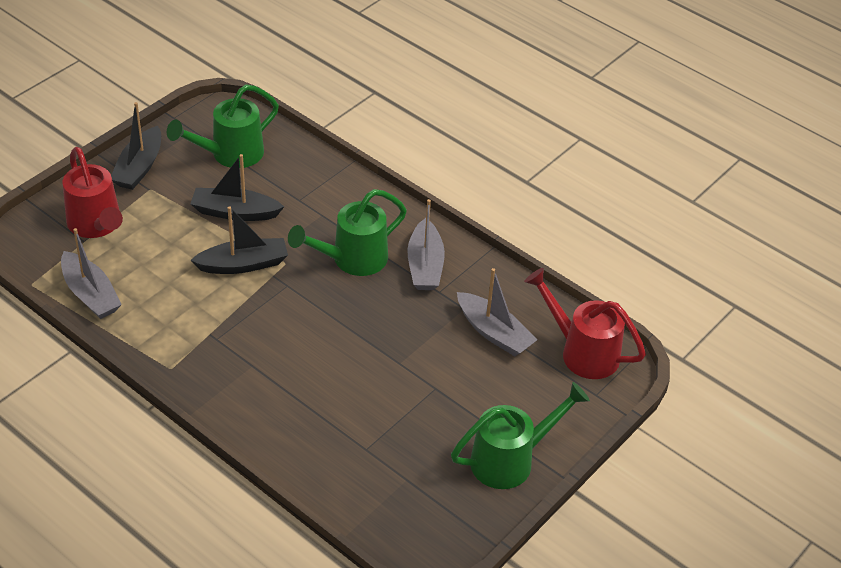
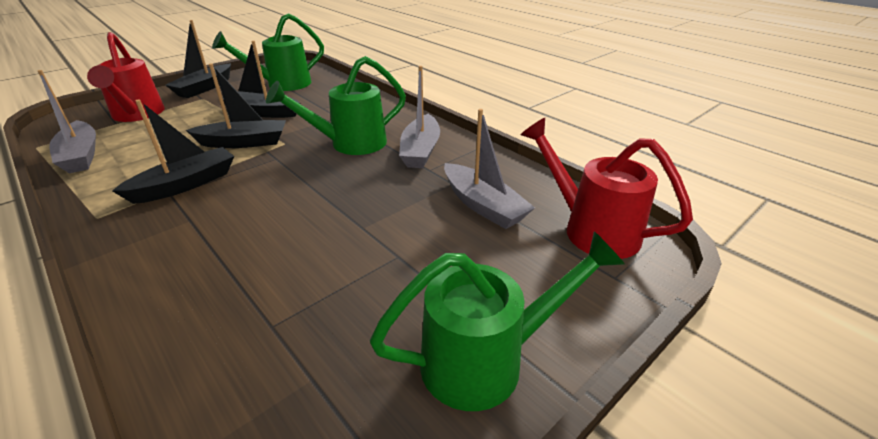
camera: 10 degrees right, 10 degrees down
(222, 325) = (185, 184): none -> black boat

